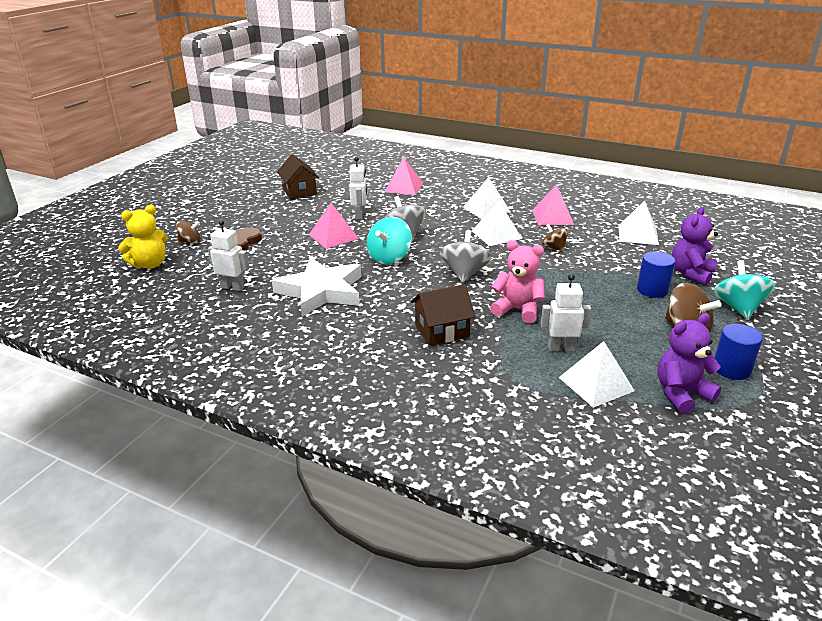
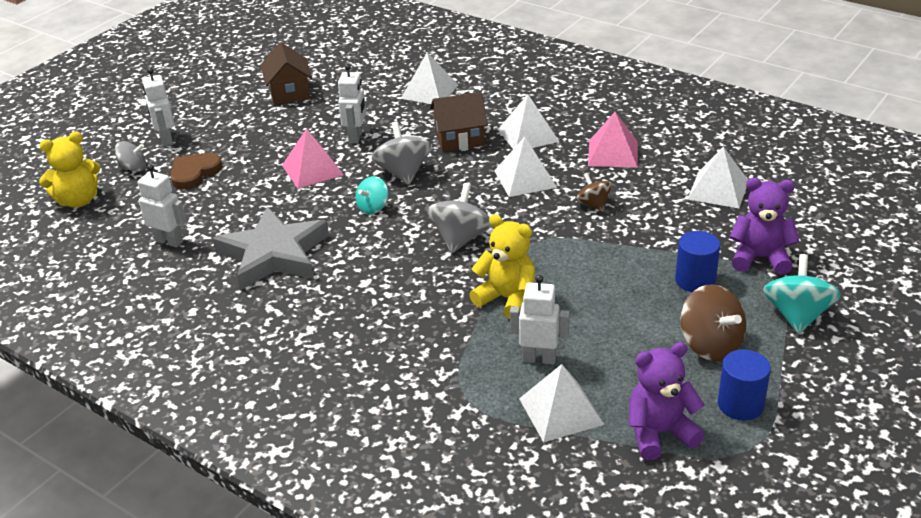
camera: 10 degrees right, 5 degrees up
(190, 241) = (133, 168): brown spinning top -> grey spinning top
(212, 223) = (166, 140): none -> white robot
(321, 291) = (273, 254): white star -> grey star
(389, 257) = (373, 208): turquoise spinning top -> turquoise spinning top, size x0.61
(404, 187) = (429, 91): pink pyramid -> white pyramid
(442, 331) = (402, 322): brown house -> brown house (459, 138)
(517, 310) = (507, 299): pink teddy bear -> yellow teddy bear
(691, 274) = (760, 258): purple teddy bear -> purple teddy bear turned 60 degrees clockwise

